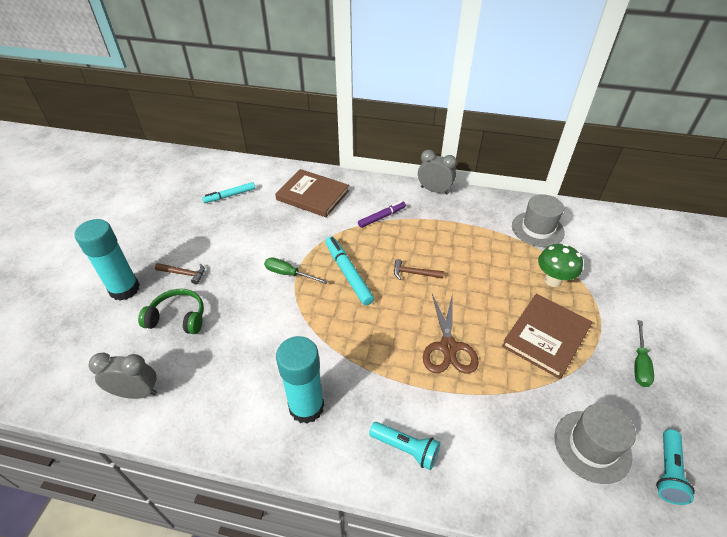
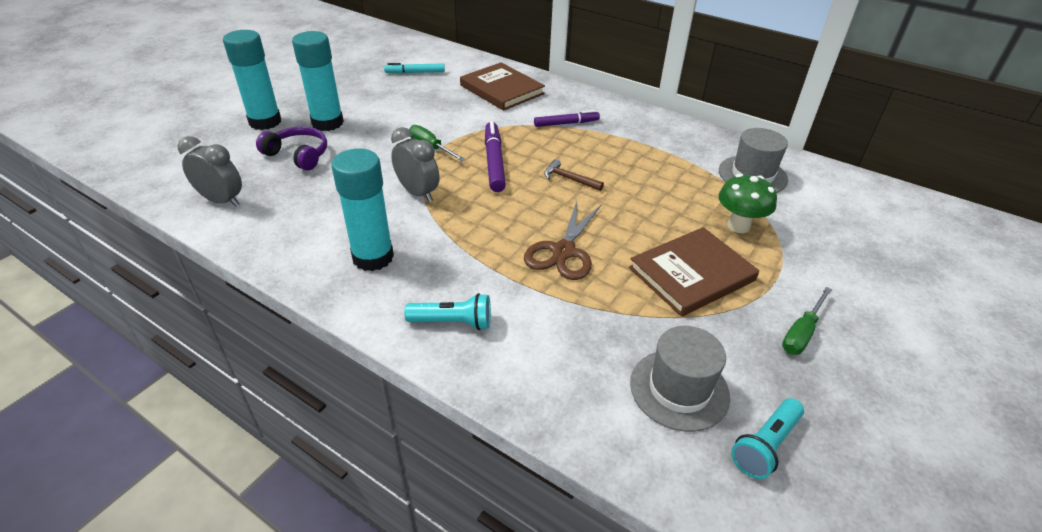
camera: 20 degrees right, 5 degrees down
(178, 318) = (298, 155): green headphones -> purple headphones
(184, 273) = (327, 123): brown hammer -> turquoise glue stick
(348, 274) = (494, 162): turquoise marker -> purple marker
(406, 448) = (453, 322): turquoise flashlight -> turquoise flashlight turned 45 degrees counterclockwise
(434, 190) = (645, 113): grey clock -> grey clock (418, 193)

